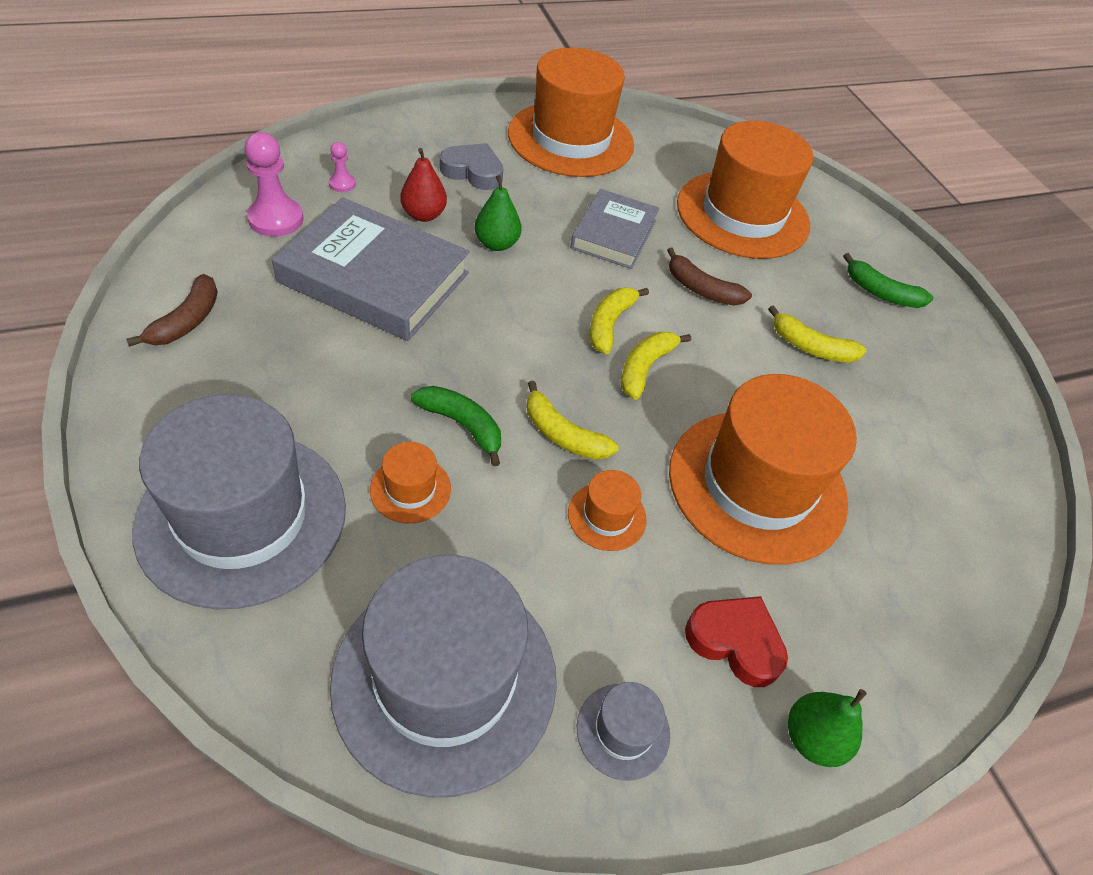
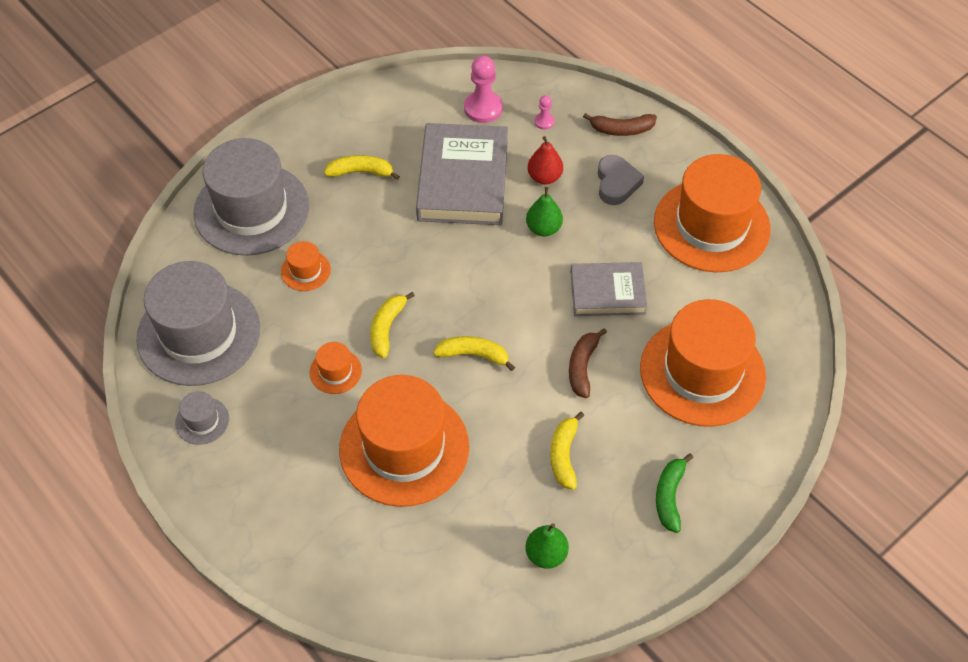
camera: 75 degrees right, 5 degrees up
(187, 321) = (369, 116): brown banana -> brown banana (621, 129)
(462, 425) = (365, 275): green banana -> none
(609, 324) = (504, 321): yellow banana -> yellow banana (361, 172)
(735, 642) = (278, 462): red heart -> none
(812, 738) = (234, 515): green pear -> green pear (546, 554)

